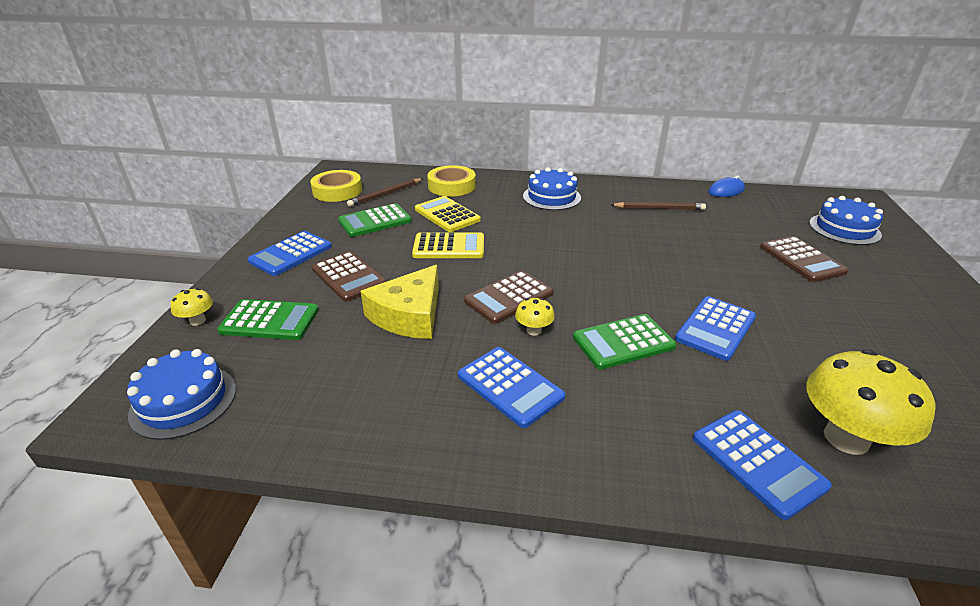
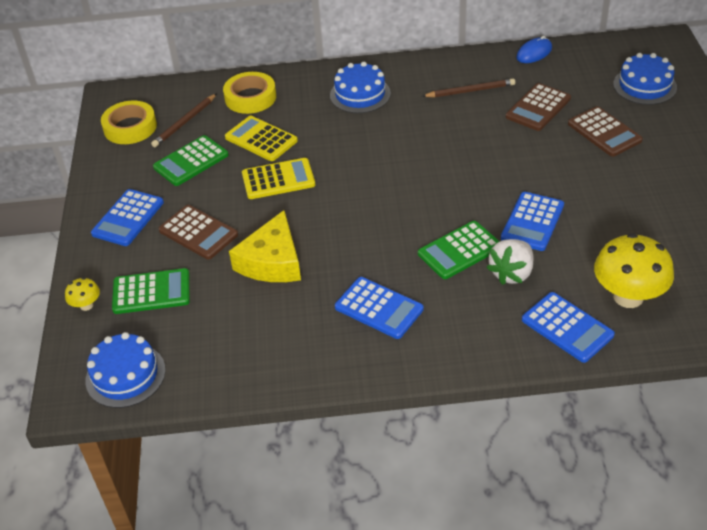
camera: 10 degrees left, 10 degrees up
(509, 297) = (353, 226): brown calculator -> brown calculator (538, 108)
(534, 330) = (384, 254): yellow mushroom -> none
(685, 378) = (512, 273): none -> white strawberry

